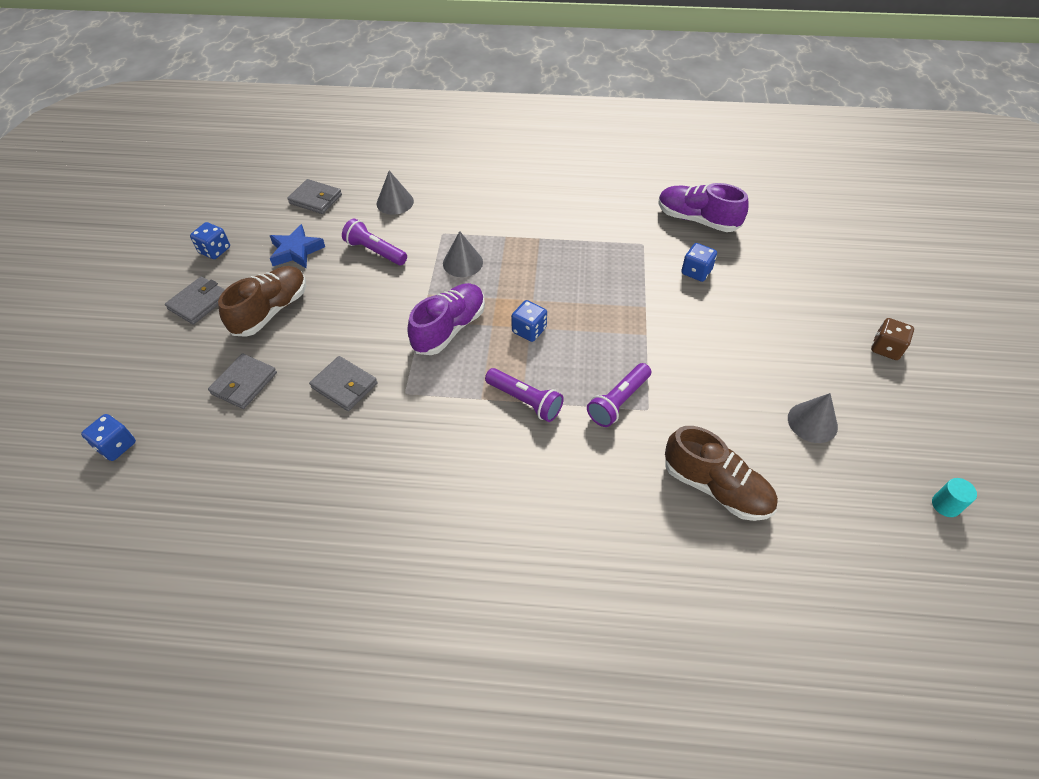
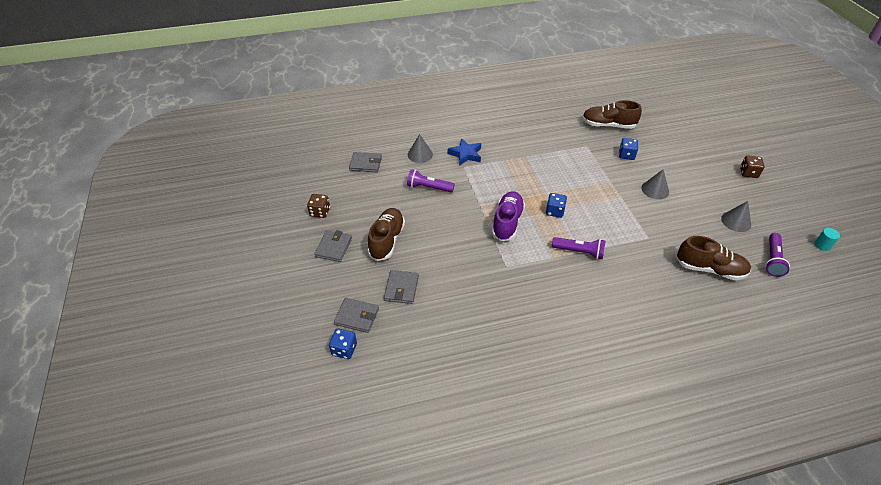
camera: 20 degrees left, 5 degrees down
(215, 250) = (320, 212): blue dice -> brown dice
(296, 251) = (376, 199): blue star -> blue star (465, 154)
(344, 385) = (466, 272): grey wallet -> grey wallet (357, 316)
(462, 263) = (488, 181): grey cone -> grey cone (655, 190)
(618, 401) = (630, 238): purple flashlight -> purple flashlight (772, 260)
(697, 220) = (608, 125): purple shoe -> brown shoe

